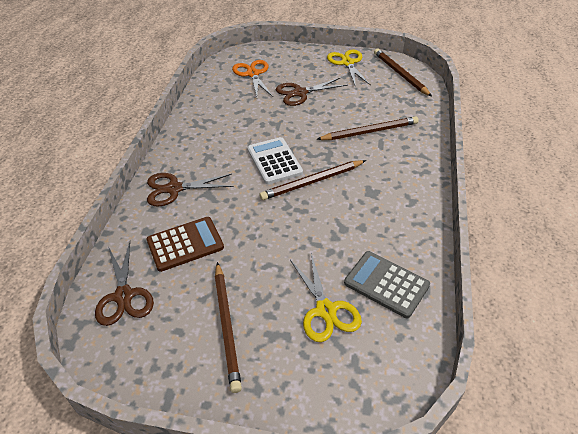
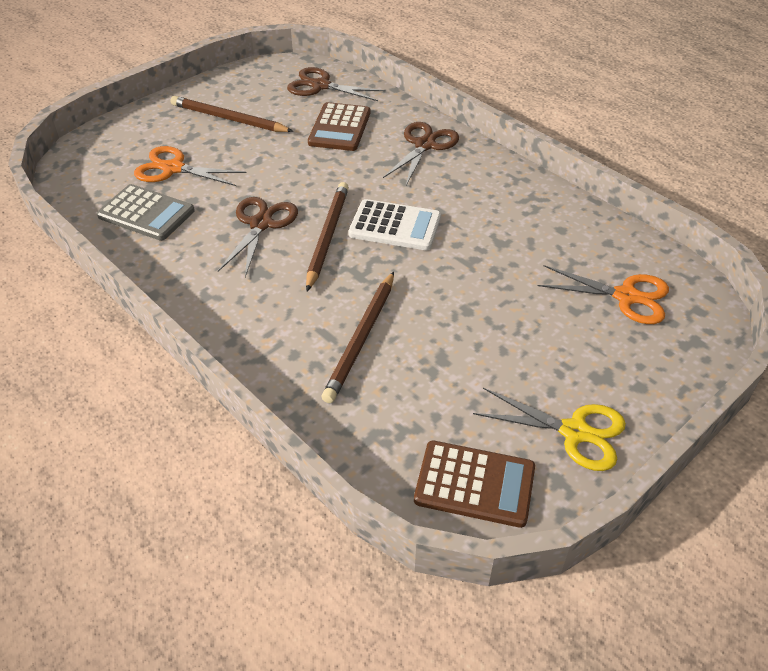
camera: 125 degrees right, 0 degrees up
(300, 93) = (525, 320): brown scissors -> brown scissors (261, 224)
(326, 310) = (173, 168): yellow scissors -> orange scissors
(386, 284) = (146, 213): grey calculator -> grey calculator turned 45 degrees clockwise
(400, 74) = (474, 484): brown pencil -> brown calculator

